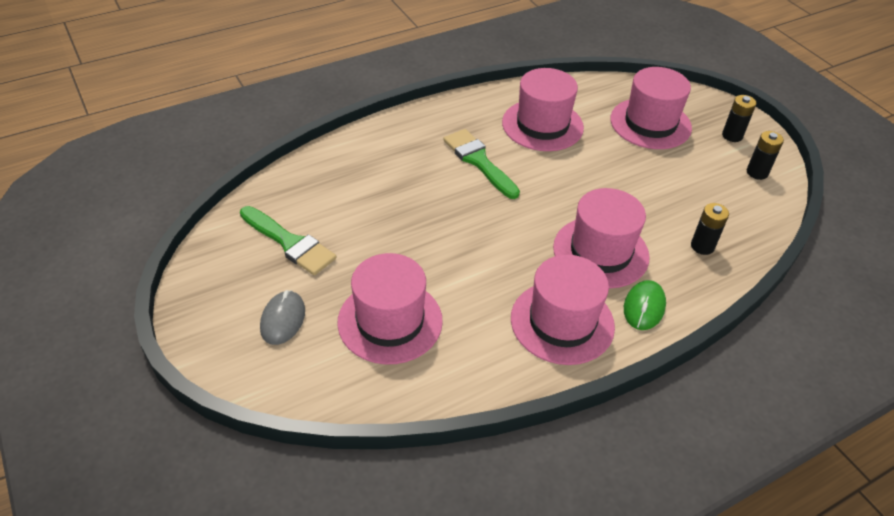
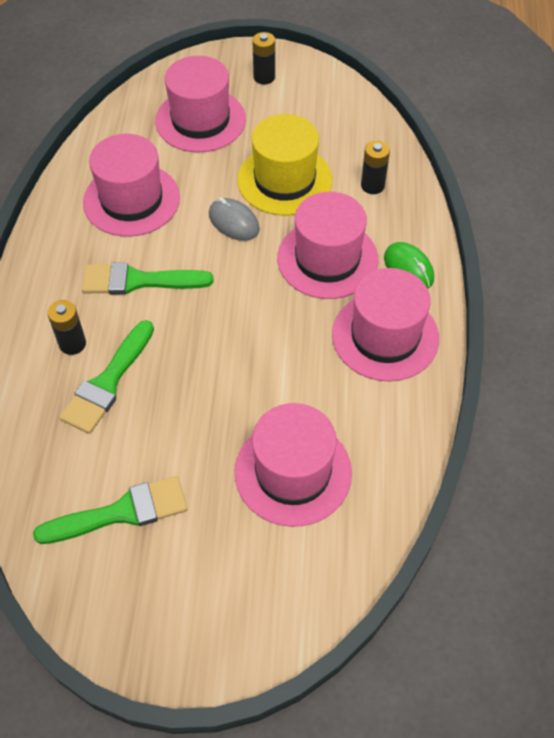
camera: 55 degrees left, 10 degrees up
(283, 320) = (225, 568): grey mouse -> grey mouse (234, 222)
(384, 187) = (107, 382): none -> green brush
(648, 193) = (284, 180): none -> yellow hat
(757, 172) = (320, 93): black battery -> black battery (72, 344)

